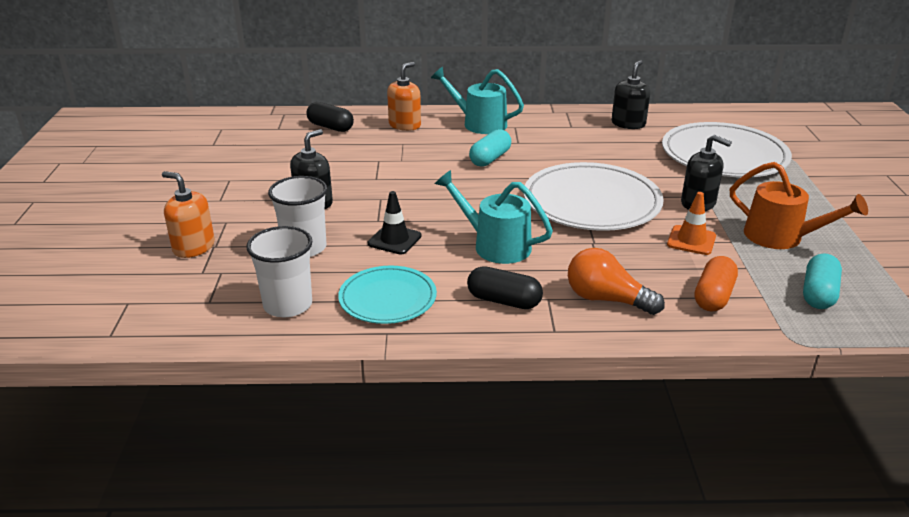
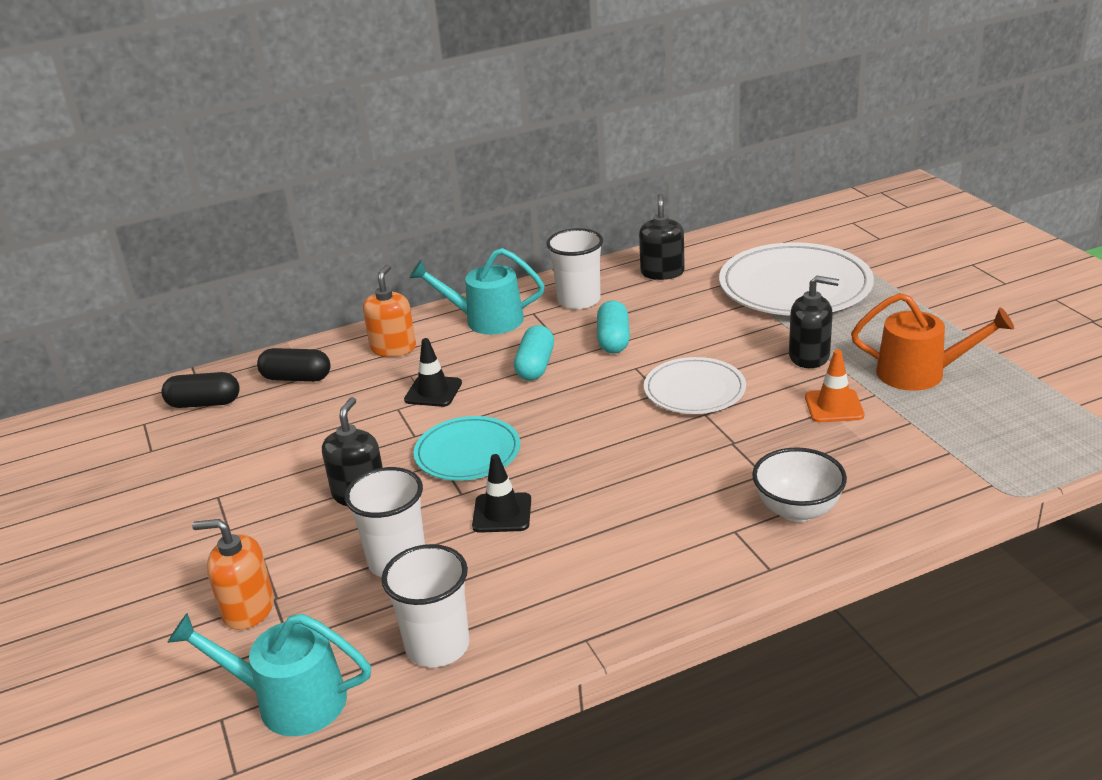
camera: 20 degrees left, 0 degrees up
(387, 298) = (553, 594): turquoise plate -> turquoise plate (467, 453)
(409, 156) = (433, 391): none -> black traffic cone
(495, 245) = (626, 482): turquoise watering can -> turquoise watering can (289, 700)
(504, 301) = (688, 550): black capsule -> black capsule (204, 403)
(553, 127) = (579, 300): none -> white cup
(591, 202) = (694, 390): white plate -> white plate, size x0.59
(606, 299) = (797, 510): orange light bulb -> white bowl
(713, 296) = (902, 468): orange capsule -> none
(818, 294) = (1000, 431): turquoise capsule -> turquoise capsule (613, 340)

